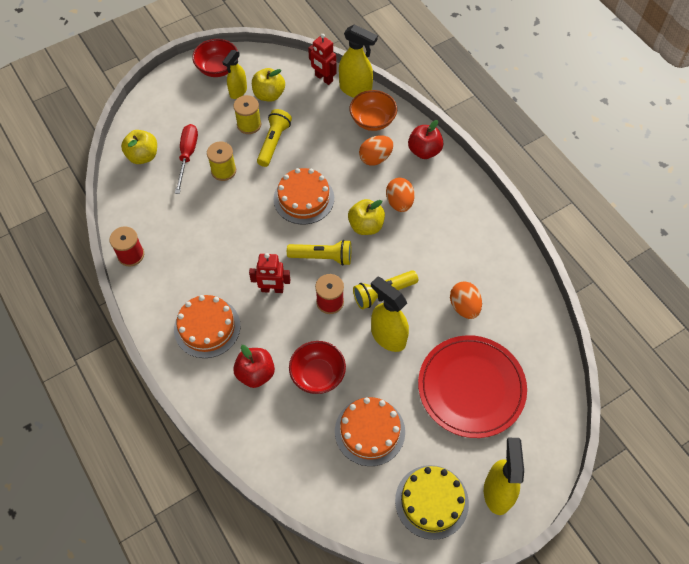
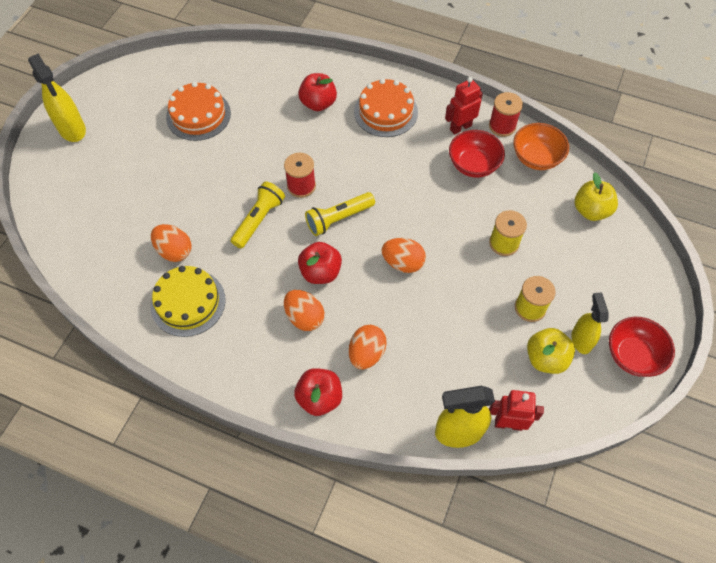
camera: 145 degrees right, 0 degrees up
(187, 156) = (552, 236): red screwdriver -> none
(272, 289) = (359, 167): red robot -> red robot (460, 127)
(274, 142) = (486, 303): yellow flashlight -> none
(303, 198) = (403, 263): orange cake -> orange egg
(318, 375) = (268, 128): red bowl -> red bowl (473, 165)
(366, 226) = (320, 272): yellow apple -> red apple
(372, 120) = (406, 401): orange bowl -> orange bowl (536, 158)
(388, 336) = (229, 187): yellow spray bottle -> none
(431, 501) = (122, 99): yellow cake -> yellow cake (188, 302)
(471, 387) = (131, 188): red plate -> none

